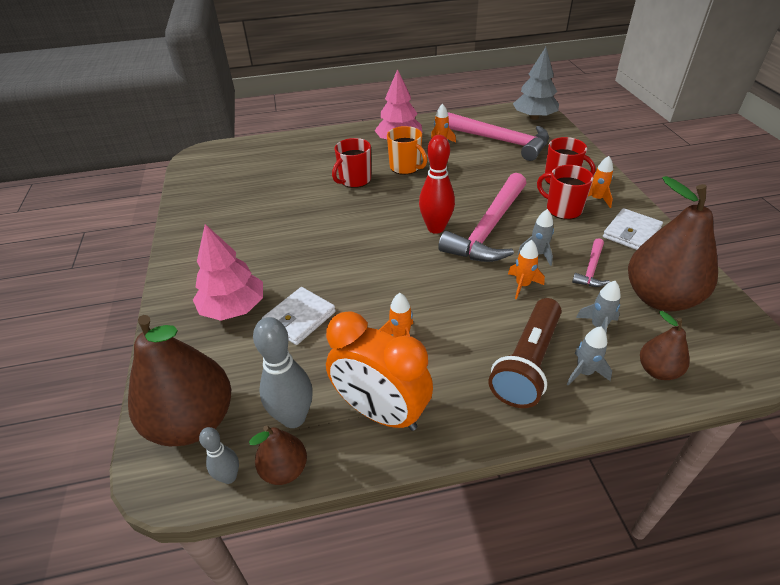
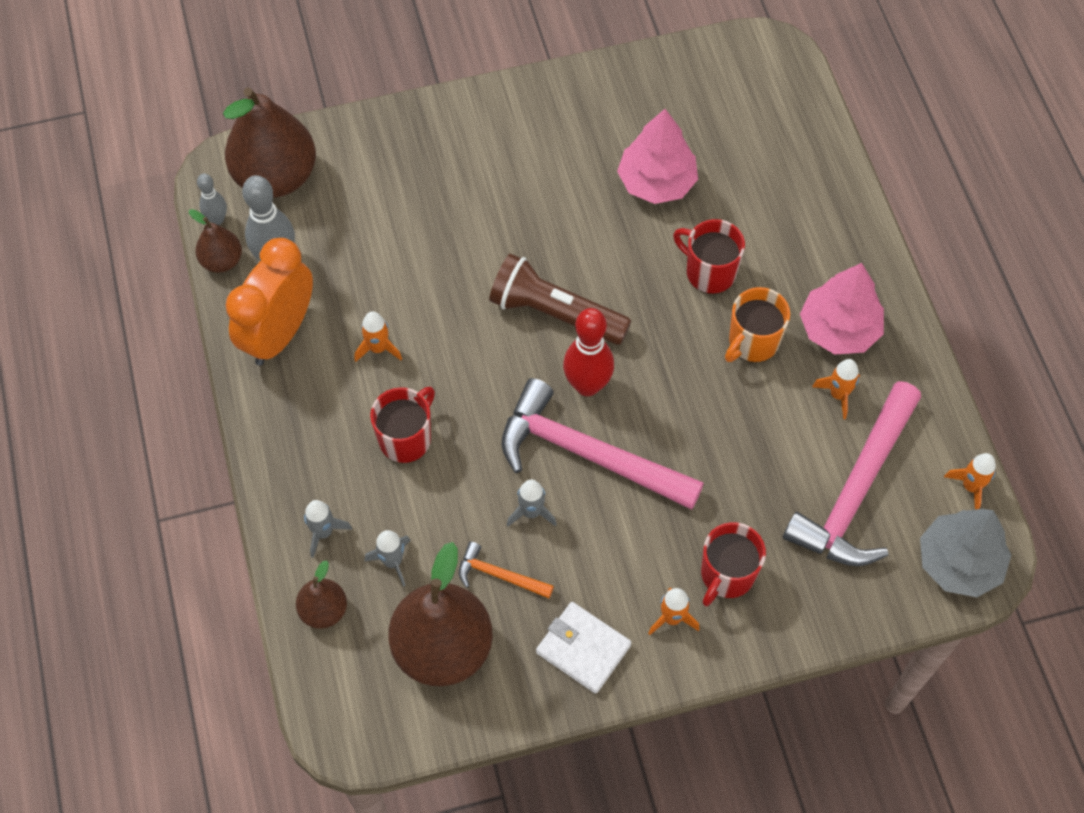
camera: 85 degrees right, 20 degrees up
(233, 308) = (428, 175): pink tree -> pink tree (656, 182)
(299, 318) = (411, 243): white wallet -> none
(522, 285) = (467, 485): orange rocket -> orange rocket (970, 487)
(527, 363) = (338, 476): brown flashlight -> brown flashlight (555, 313)
(562, 209) = (641, 563): red mug -> red mug (406, 438)
(591, 269) = (499, 575): pink hammer -> orange hammer

